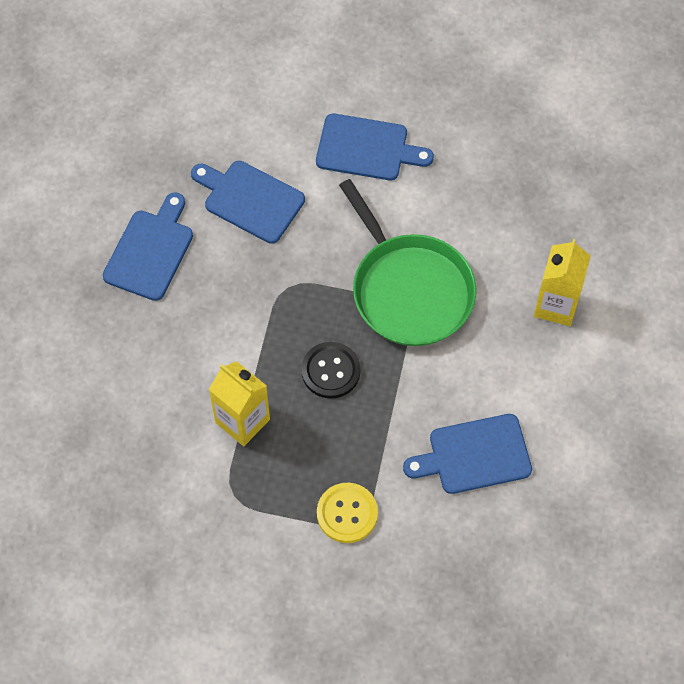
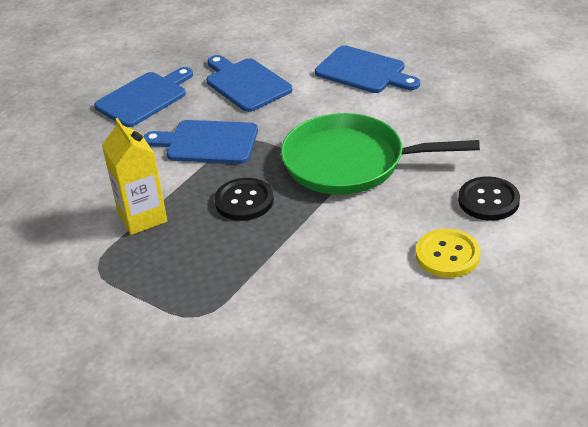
camera: 25 degrees right, 25 degrees down
(347, 513) = (192, 307): yellow button -> yellow button (447, 255)
(409, 290) = (350, 162): green pan -> green pan turned 105 degrees clockwise
(474, 455) = (347, 293): blue cutting board -> blue cutting board (207, 142)
(556, 305) = (488, 200): yellow carton -> black button

